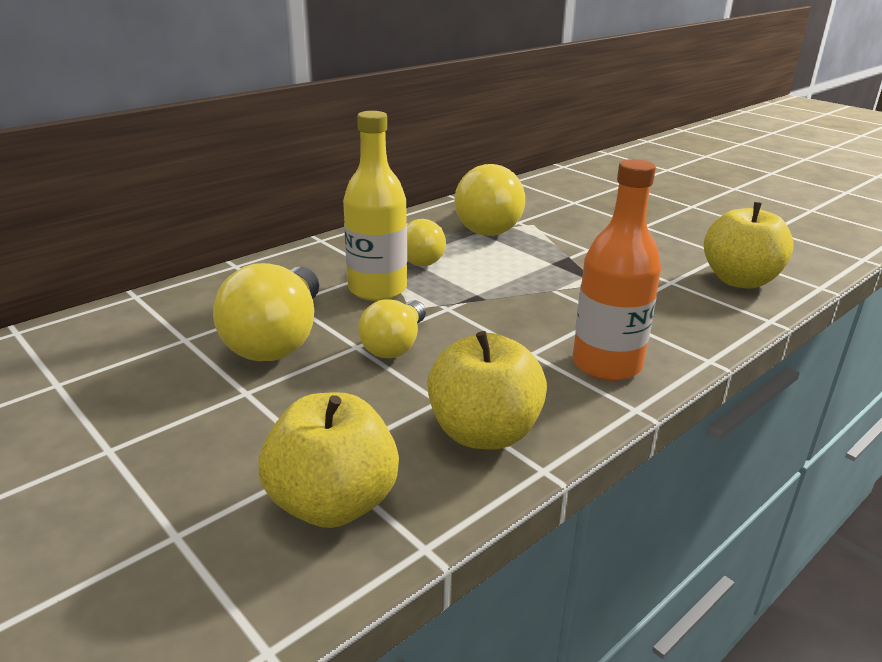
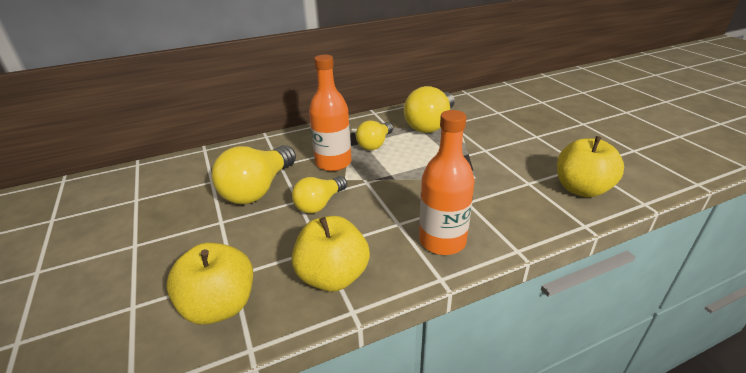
camera: 20 degrees right, 5 degrees up
(377, 289) = (333, 163): yellow bottle -> orange bottle

